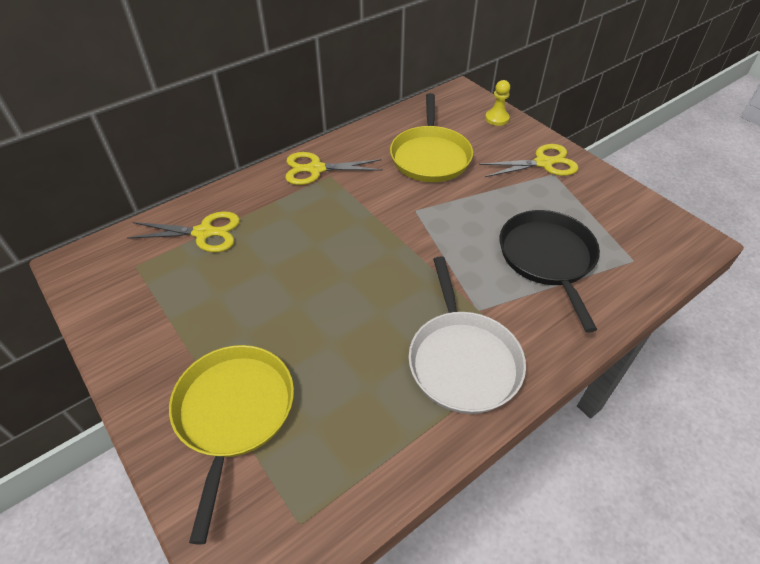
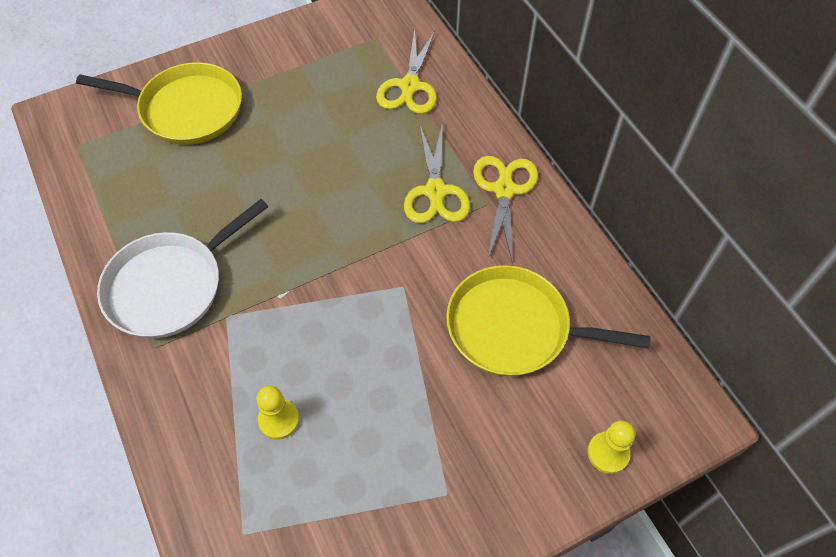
camera: 100 degrees right, 10 degrees up
(462, 360) = (170, 285): white pan -> white pan turned 45 degrees counterclockwise
(543, 163) = (476, 488): yellow scissors -> yellow scissors (435, 191)
(548, 258) = (279, 420): black pan -> yellow pawn

